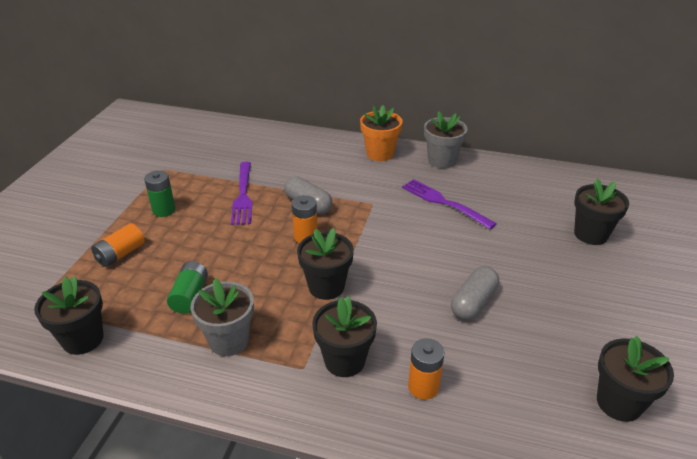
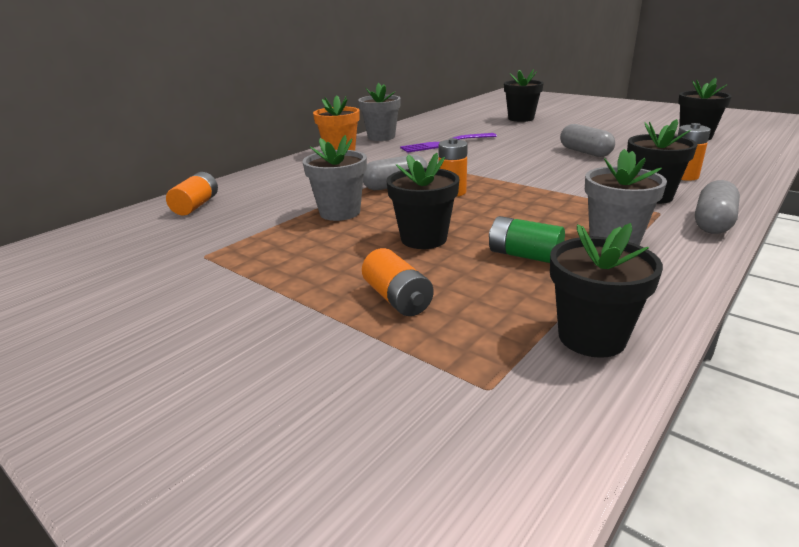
camera: 65 degrees left, 10 degrees down
(164, 210) = (316, 261): green battery -> none
(236, 136) = (196, 205): none -> orange battery
(243, 195) = (340, 212): purple fork -> grey flower pot
(287, 405) = (713, 222): none -> grey capsule
(326, 287) = (541, 192): black flower pot -> black flower pot (423, 239)

